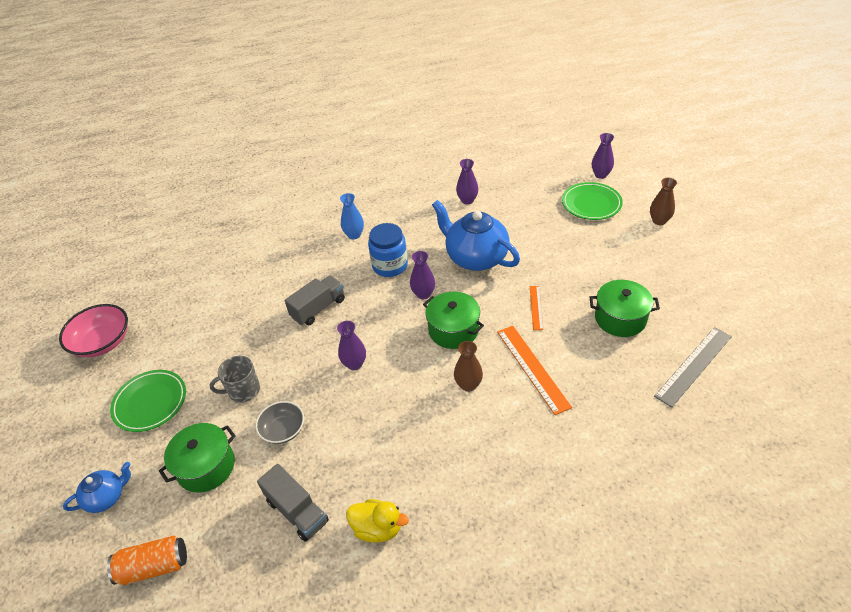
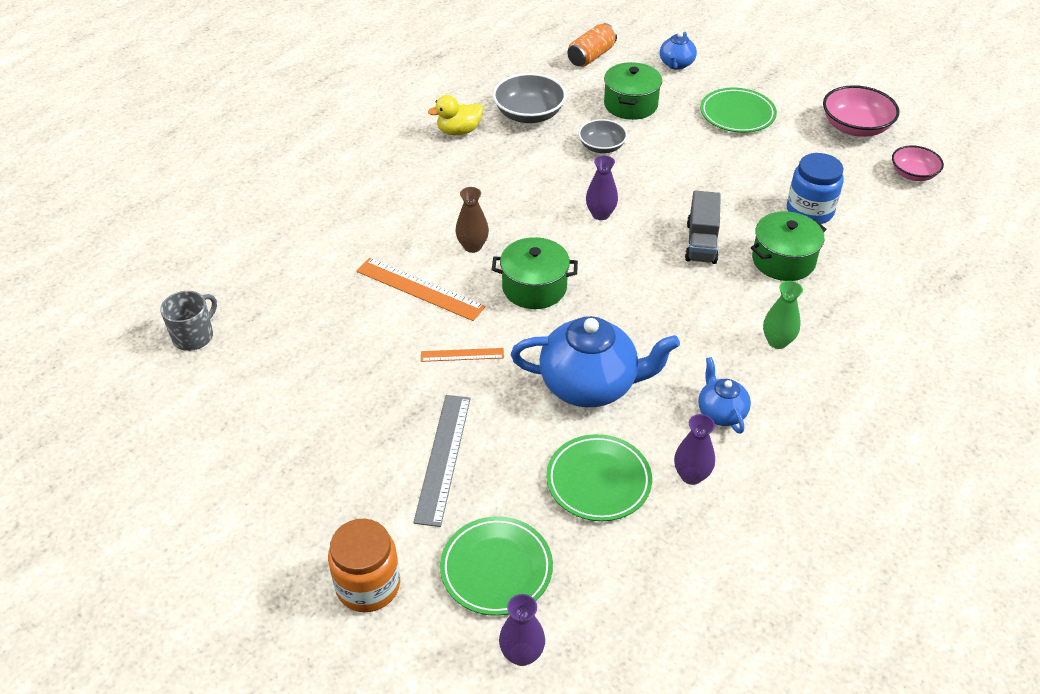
camera: 140 degrees right, 0 degrees up
(135, 289) = (913, 174): none -> pink bowl
(243, 390) = (673, 153): grey mug -> grey mug (194, 336)
(297, 511) = (529, 114): grey truck -> grey bowl
(354, 235) = (777, 341): blue vase -> green vase
(390, 266) = (683, 323): blue jar -> blue jar (809, 211)
(423, 217) = (721, 412): none -> blue teapot
(423, 294) = (606, 309): purple vase -> none
(513, 215) = (598, 481): none -> green plate
(536, 307) = (462, 355): orange ruler -> orange ruler turned 60 degrees counterclockwise
(620, 318) = (352, 387): green pot -> green pot (783, 260)
(659, 221) = (368, 585): brown vase -> orange jar
(693, 365) = (243, 369): grey ruler -> grey ruler (443, 458)

